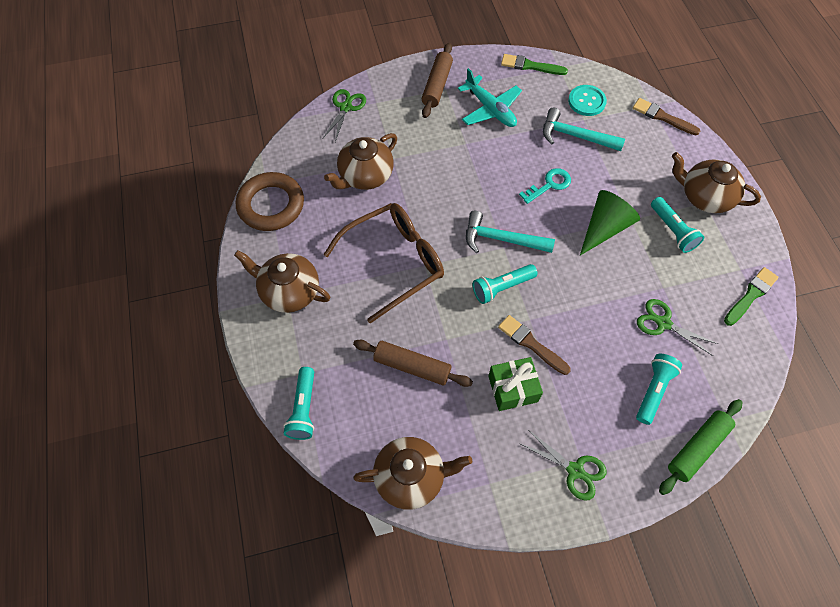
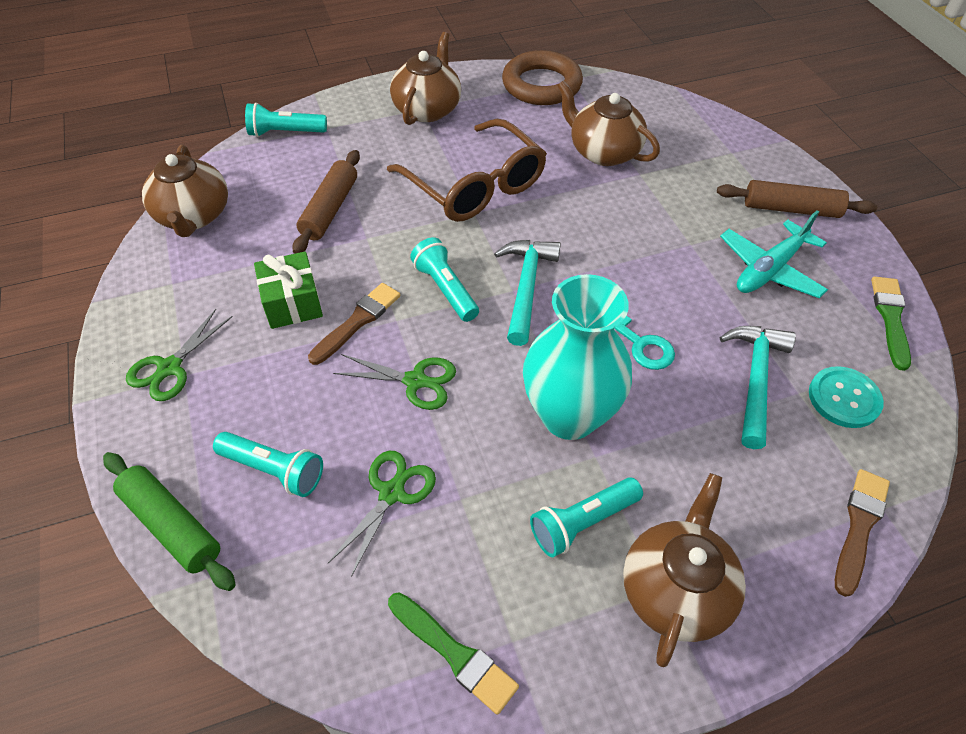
camera: 85 degrees right, 10 degrees down
(346, 107) = (711, 127): green scissors -> green scissors (415, 381)
(604, 228) = (569, 416): green cone -> turquoise vase

